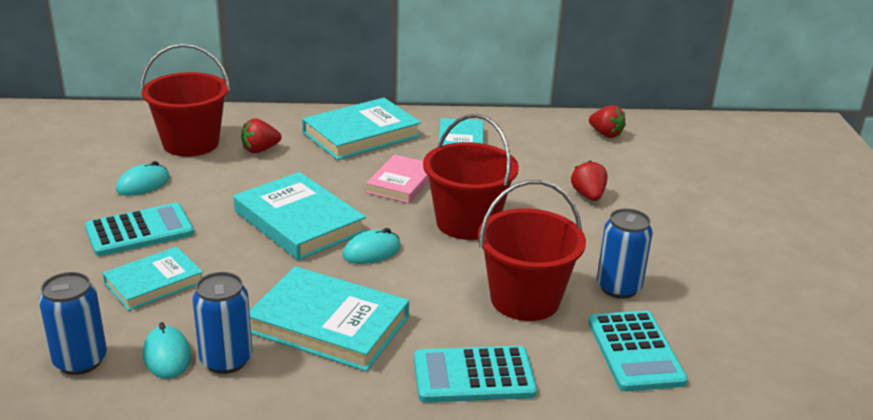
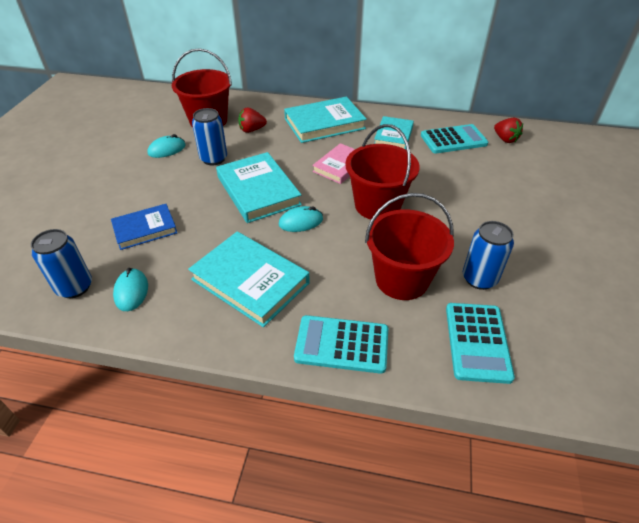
camera: 15 degrees right, 15 degrees up
(139, 231) = (151, 186): turquoise calculator -> turquoise calculator (453, 140)
(154, 283) = (145, 229): turquoise book -> blue book
(226, 360) = (169, 301): blue can -> blue can (213, 159)
(588, 196) = (477, 192): red strawberry -> none

